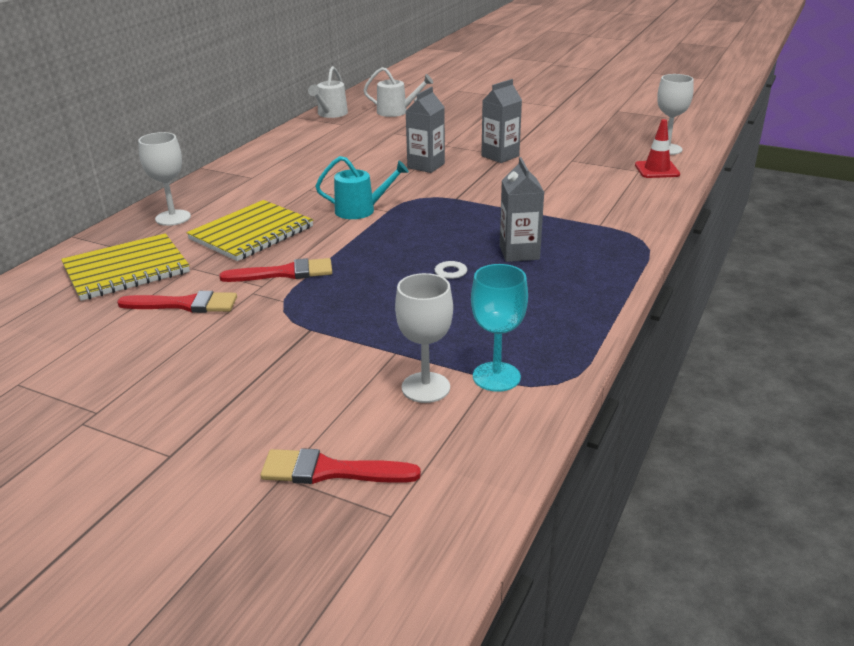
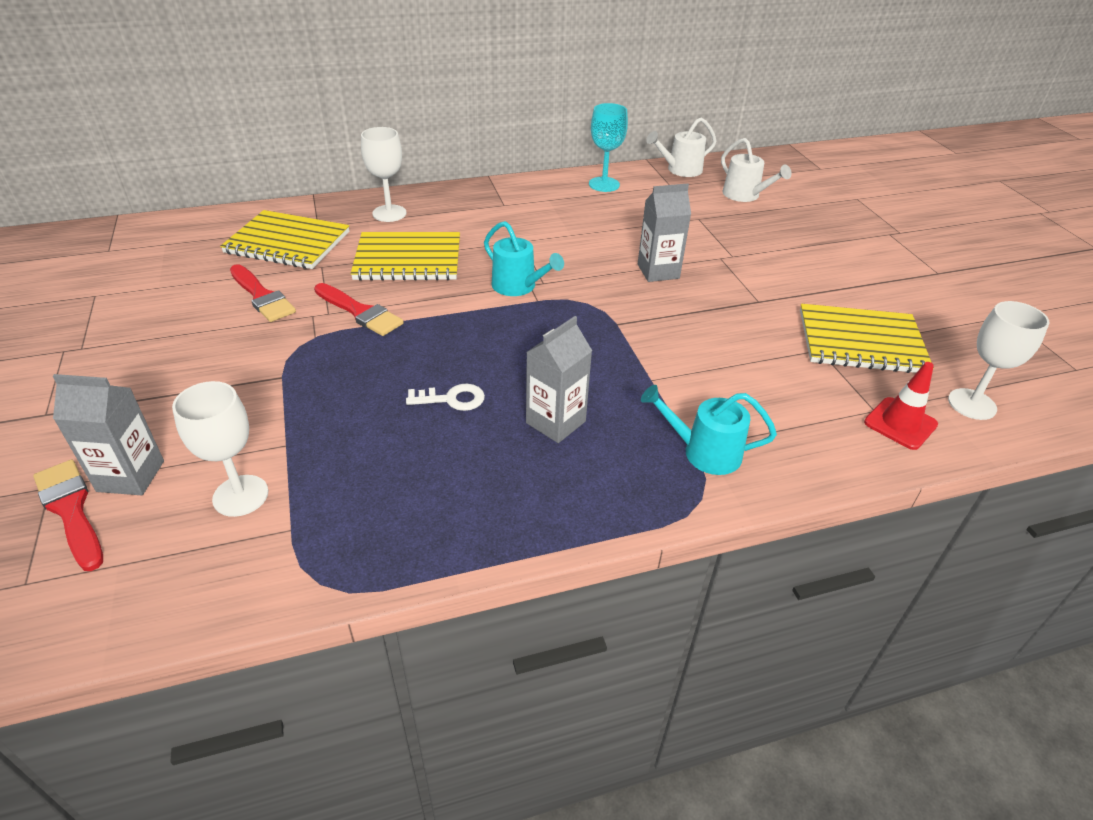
camera: 45 degrees right, 10 degrees up
(496, 377) = (296, 532): turquoise goblet -> turquoise goblet (604, 184)
(500, 156) = (750, 300): grey carton -> grey carton (131, 476)
(582, 148) = (861, 342): none -> yellow notebook
(608, 223) = (704, 452): none -> turquoise watering can

